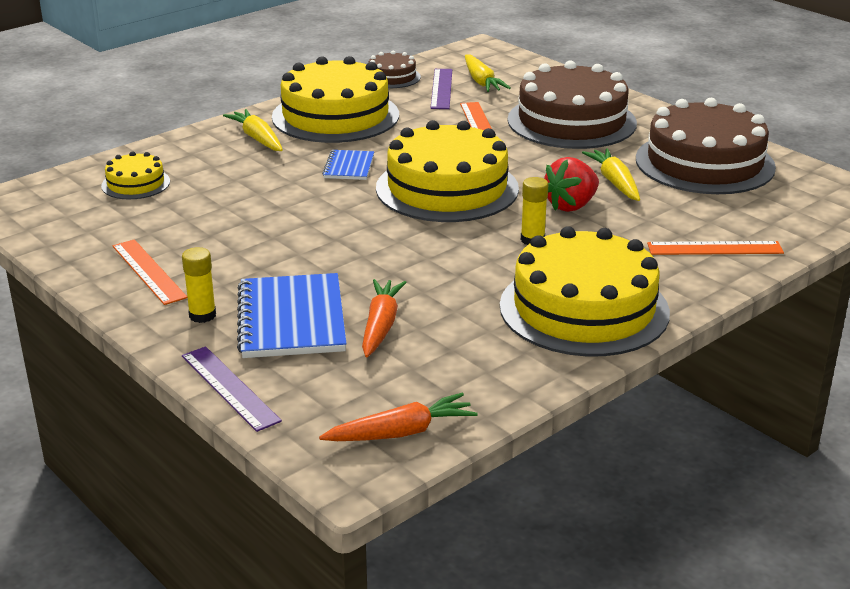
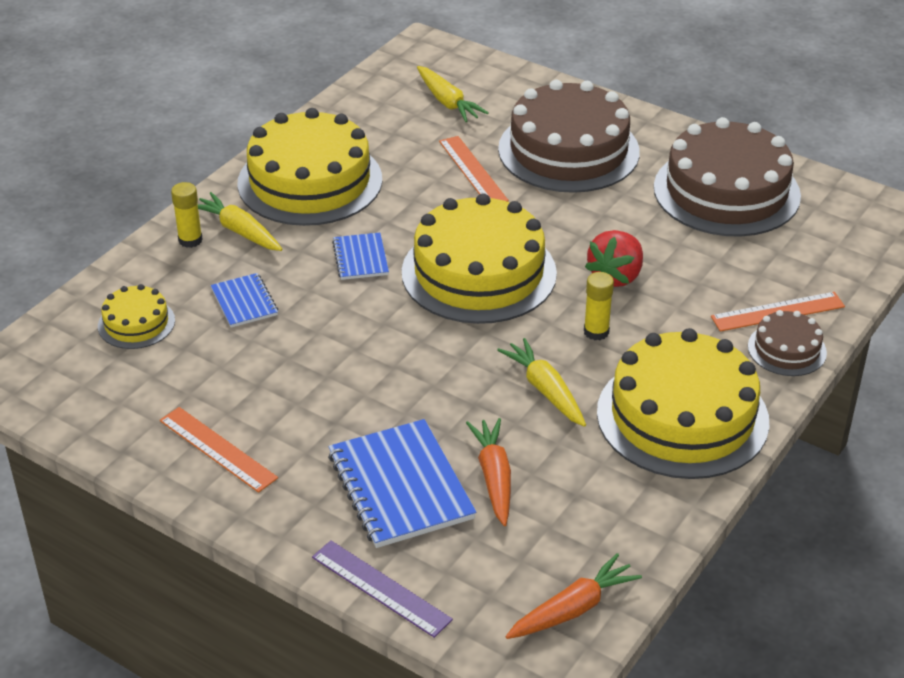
camera: 15 degrees left, 10 degrees up
(202, 315) = (306, 499): yellow glue stick -> yellow glue stick (190, 240)
(233, 182) = (244, 302): none -> blue notebook
(392, 77) = (345, 109): brown cake -> brown cake (787, 349)
(441, 88) = (408, 120): purple ruler -> none
(614, 182) = (647, 235): yellow carrot -> yellow carrot (545, 390)

